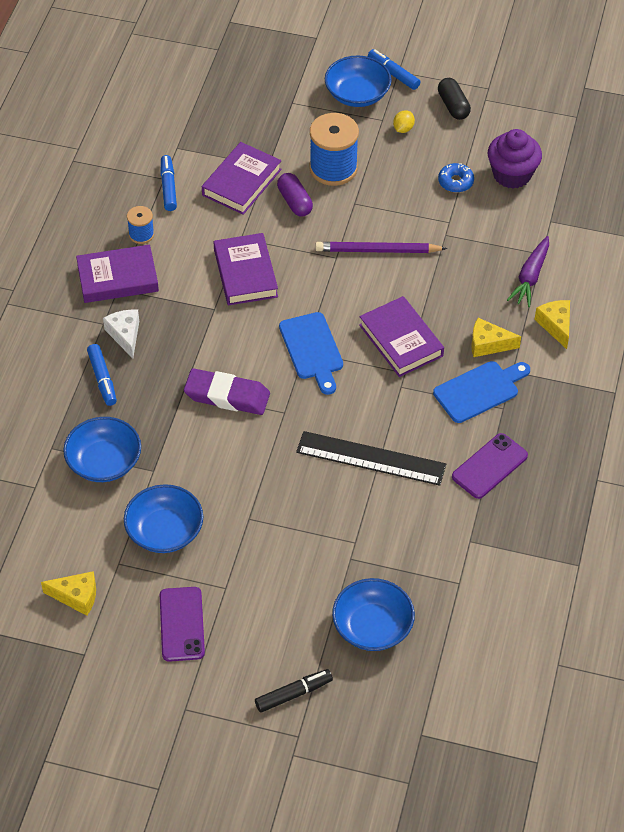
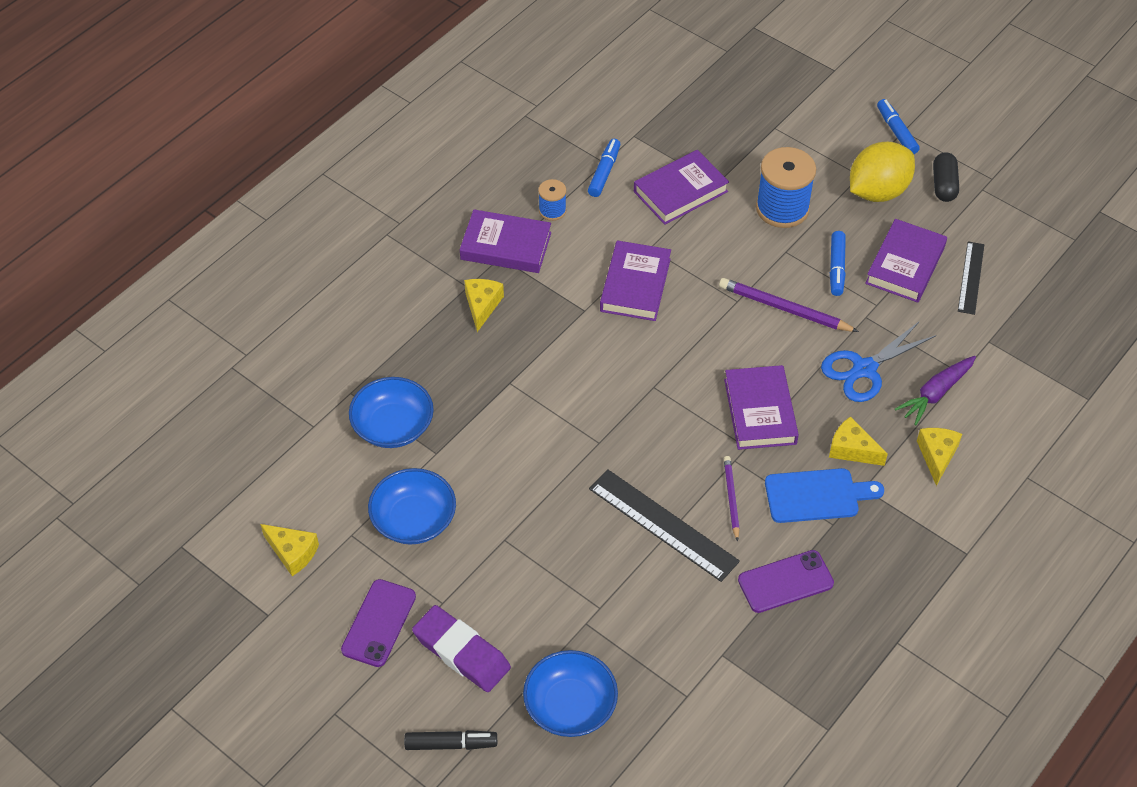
camera: 25 degrees right, 0 degrees up
(102, 379) = (436, 341): blue marker -> blue marker (836, 268)
(125, 335) = (482, 305): white cheese -> yellow cheese
(227, 396) = (550, 404): purple eraser -> purple eraser (461, 652)
(294, 202) = (724, 229): purple capsule -> none
(312, 350) = (662, 388): blue cutting board -> none
(357, 94) = (847, 140): blue bowl -> none
(403, 129) = (877, 191): yellow lemon -> yellow lemon, size x2.48
(414, 417) = (731, 498): none -> purple pencil
(455, 182) = (905, 265): blue donut -> purple book
(465, 277) = (864, 369): none -> blue scissors
(512, 174) = (971, 277): purple cupcake -> black ruler

